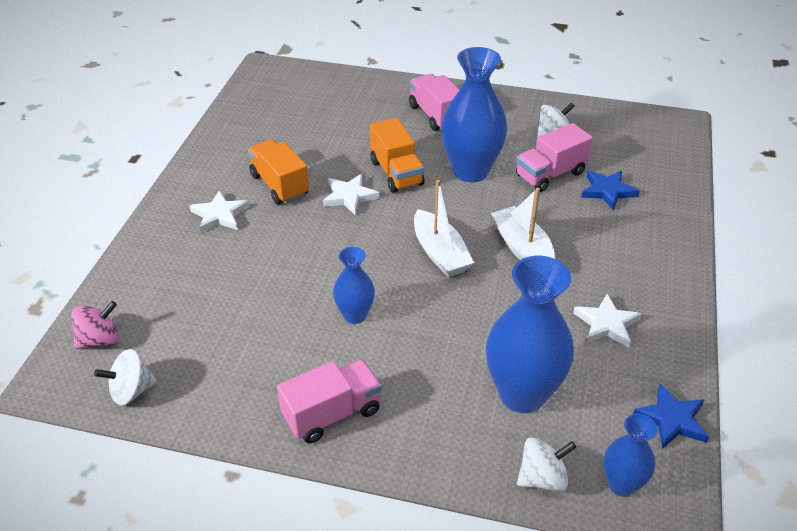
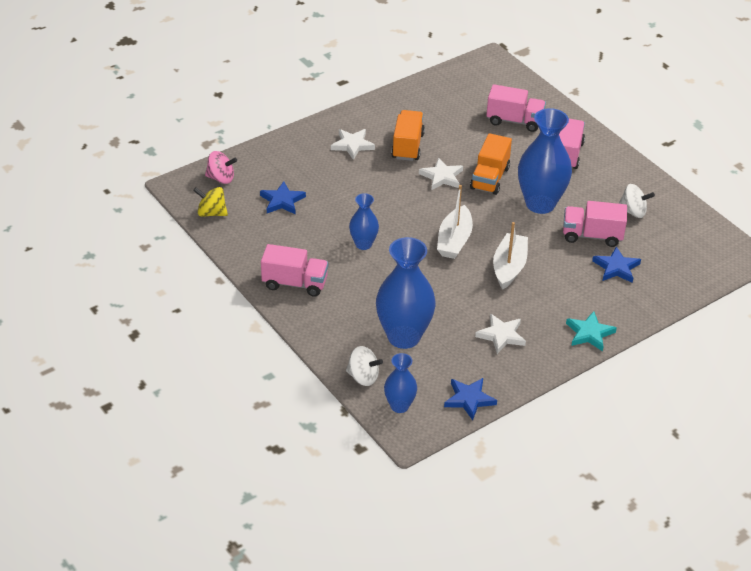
camera: 40 degrees right, 0 degrees up
(131, 391) = (211, 213): white spinning top -> yellow spinning top
(206, 322) = (282, 201): none -> blue star
(353, 110) = (514, 121): none -> pink truck
(672, 267) = (589, 333): none -> turquoise star

